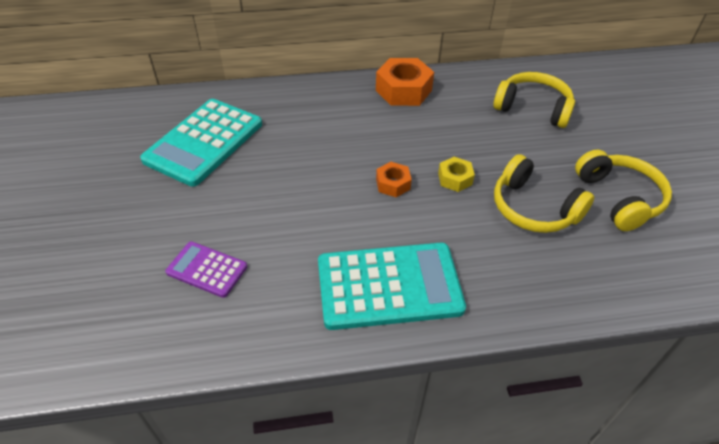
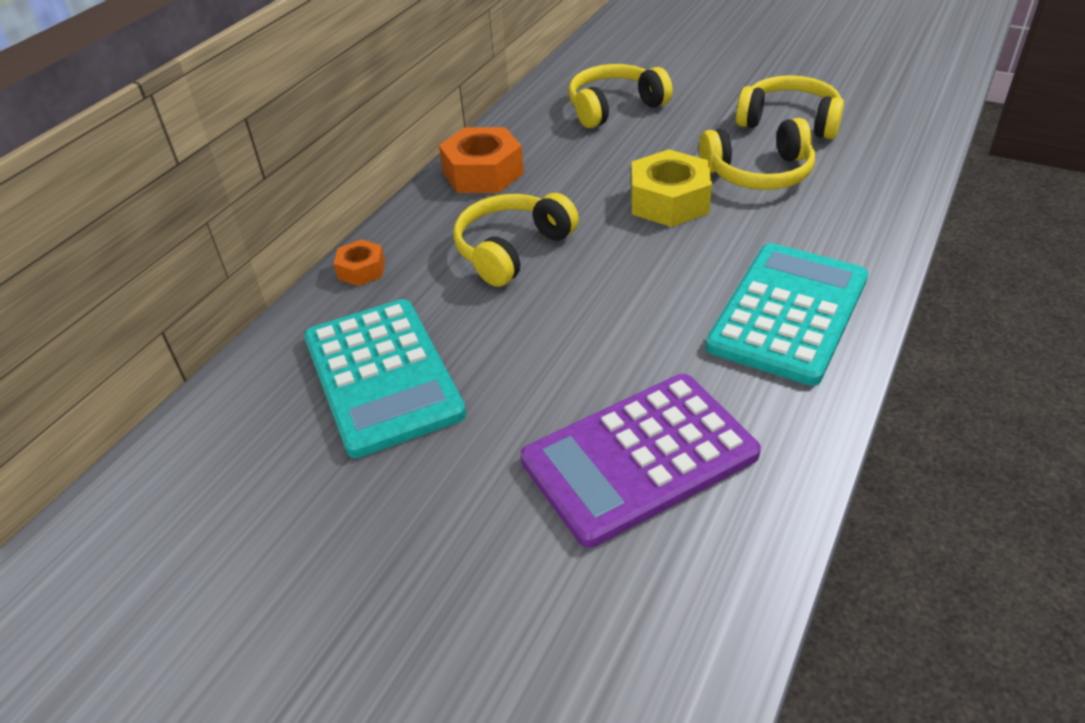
camera: 50 degrees left, 5 degrees down
(207, 269) = (639, 457): purple calculator -> purple calculator, size x1.92
(343, 136) = (511, 249): none -> yellow headphones
(393, 184) = (634, 246): orange nut -> orange nut (361, 270)
(455, 179) = (669, 201): yellow nut -> yellow nut, size x1.82

